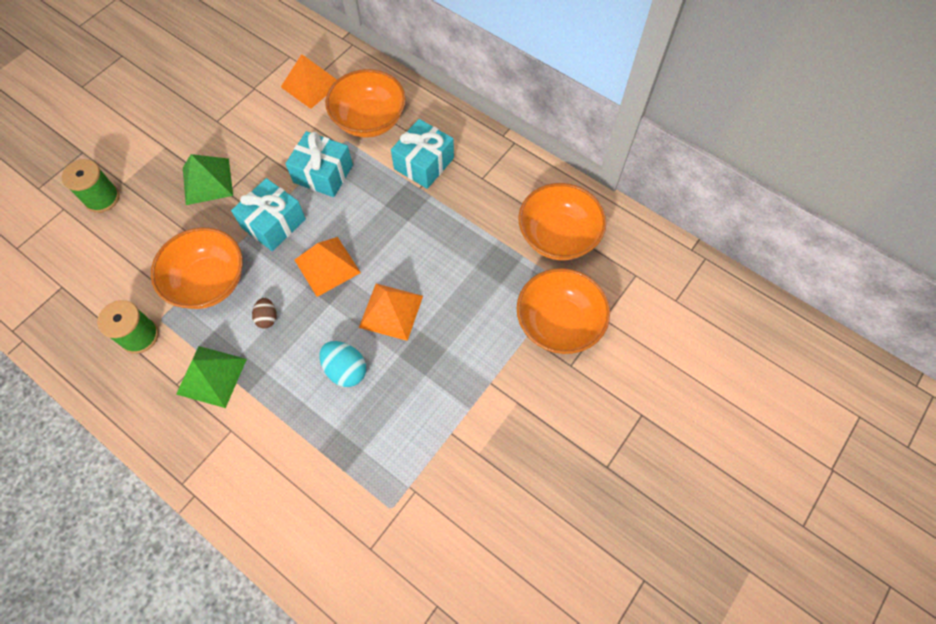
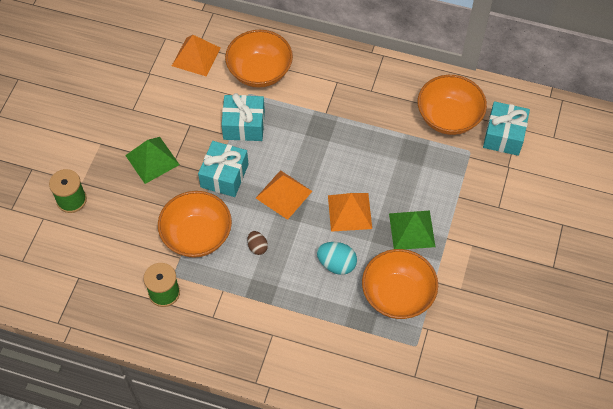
camera: 20 degrees left, 5 degrees down
(211, 376) = (237, 302): green pyramid -> green pyramid (412, 230)
(424, 163) = (320, 93): turquoise gift -> turquoise gift (503, 135)
(558, 323) = (477, 180): orange bowl -> orange bowl (397, 295)

